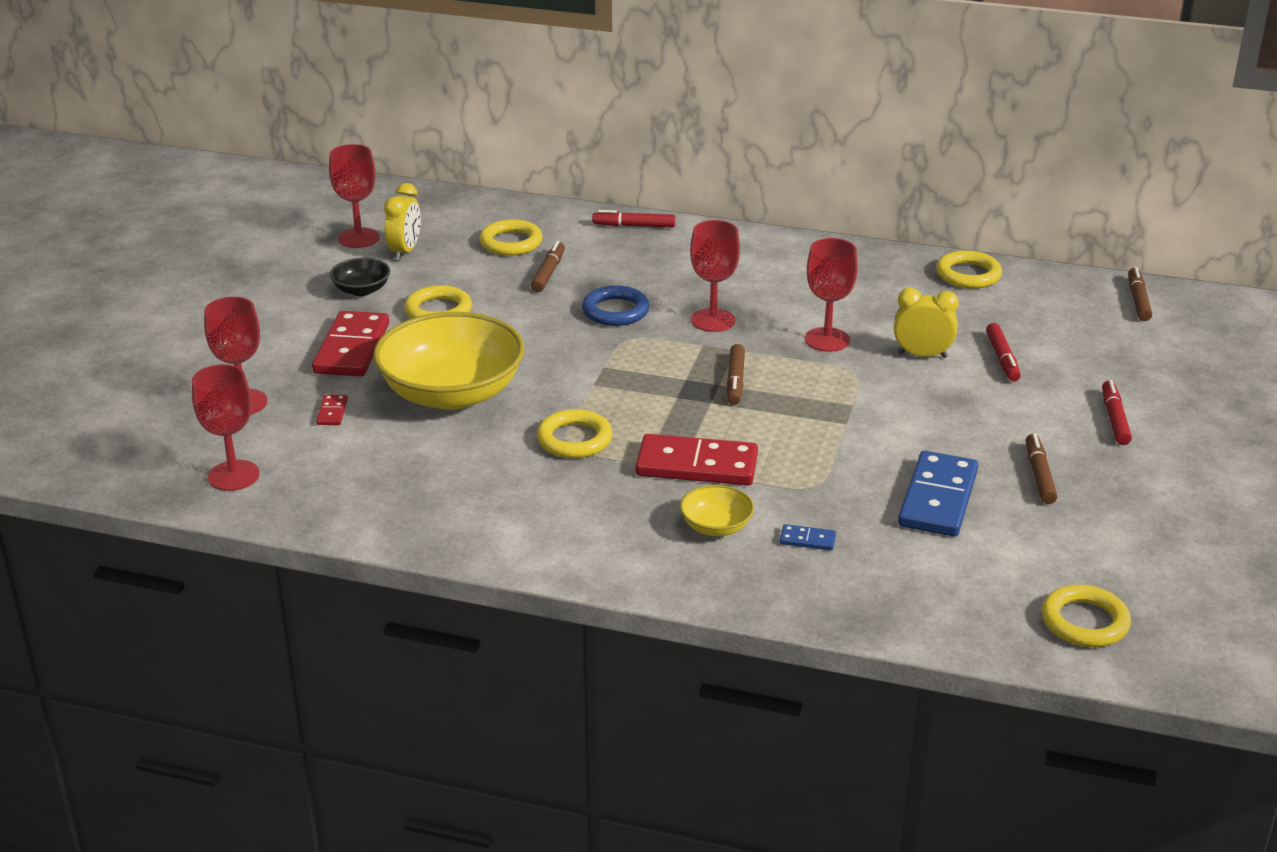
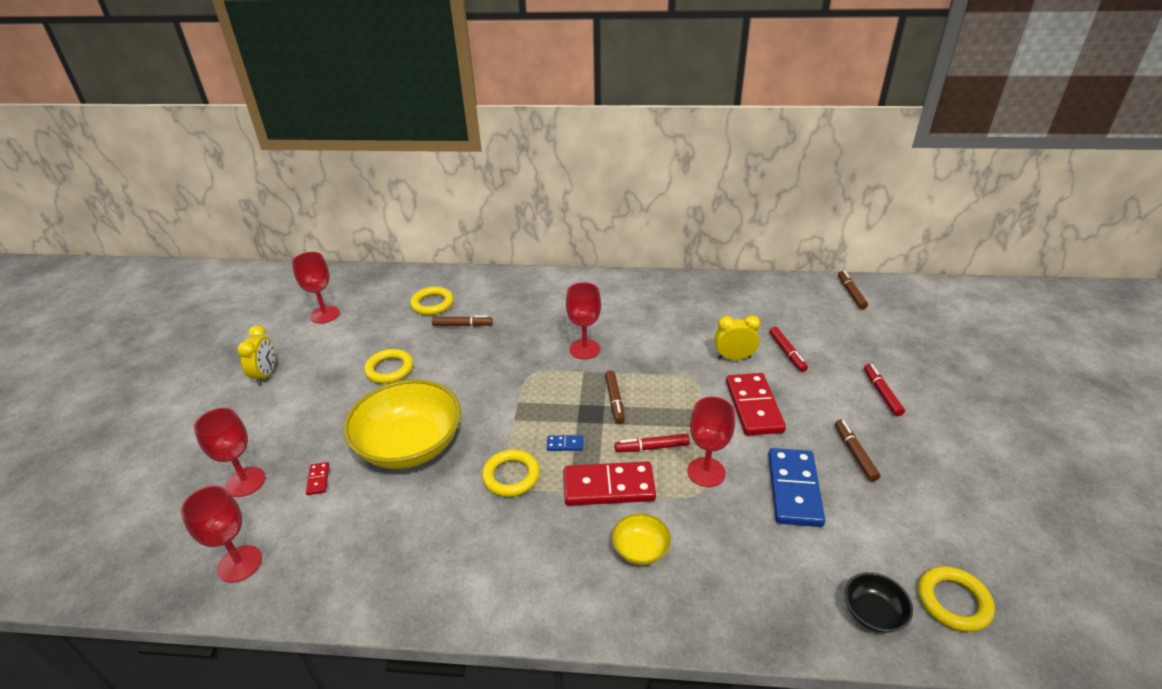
camera: 10 degrees left, 5 degrees up
(351, 348) = (328, 414): red domino -> red domino (753, 406)
(361, 290) = (331, 359): black bowl -> black bowl (873, 612)
(405, 251) = (359, 321): yellow clock -> yellow clock (266, 375)
(548, 273) = (462, 325): brown marker -> brown marker turned 90 degrees clockwise
(615, 311) = (515, 351): blue ring -> none
(634, 226) = (512, 279): red marker -> red marker (652, 447)
(807, 540) = (714, 551): blue domino -> blue domino (565, 444)
(827, 340) = (666, 354): red goblet -> red goblet (706, 472)
(968, 275) = (738, 288): yellow ring -> none

